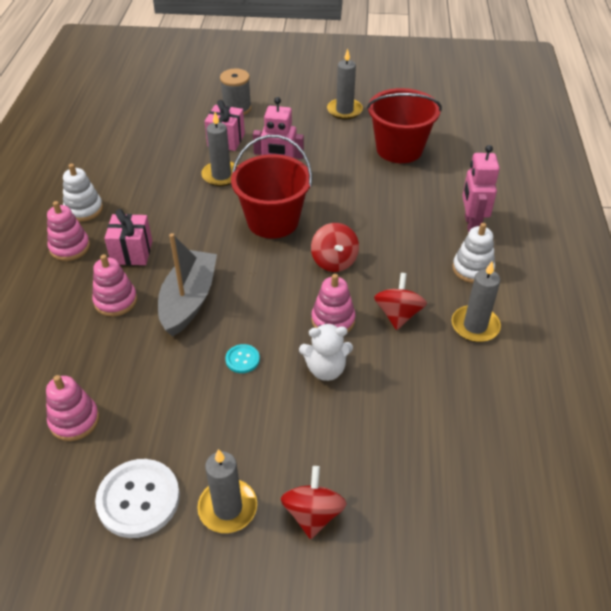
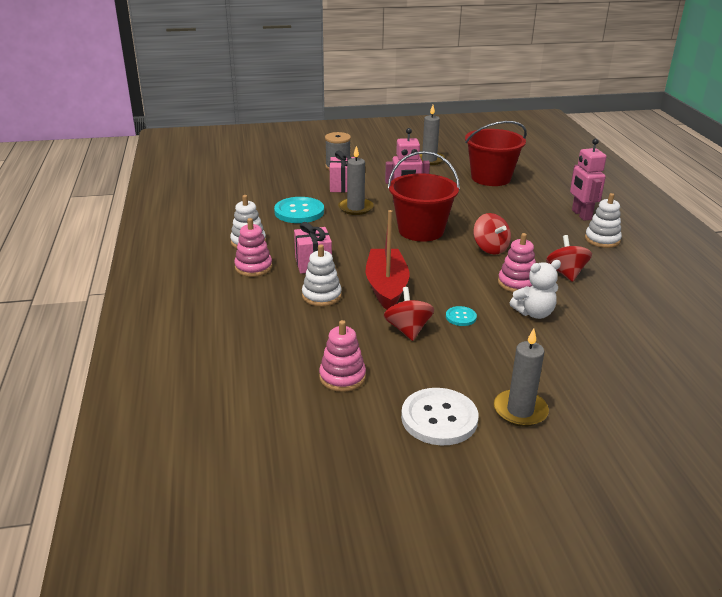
camera: 15 degrees left, 15 degrees down
(115, 301) = (321, 296): pink stacking toy -> white stacking toy
(159, 172) = (299, 212): none -> turquoise button
(189, 300) = (386, 287): grey boat -> red boat
(313, 514) = (593, 402): red spinning top -> red spinning top (408, 330)
(475, 326) = (630, 272): grey candle -> none

